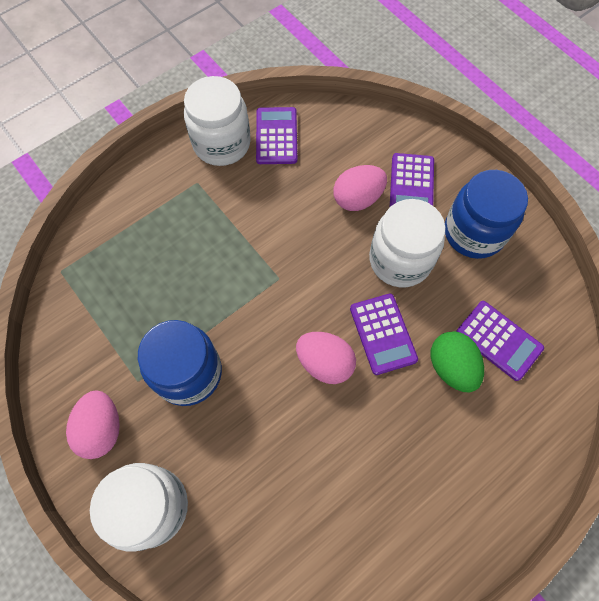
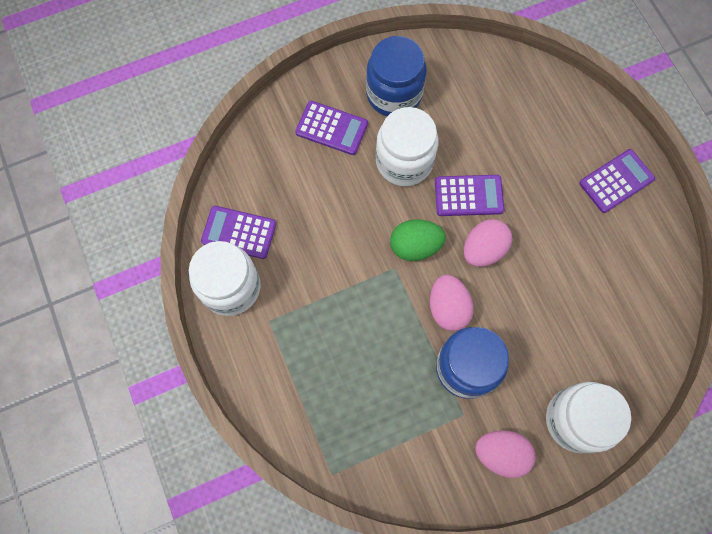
camera: 75 degrees left, 5 degrees up
(357, 198) = (332, 178): pink egg -> pink egg (448, 308)
(451, 367) = (509, 152): green egg -> green egg (415, 246)
(498, 340) = (495, 110): purple calculator -> purple calculator (616, 181)

